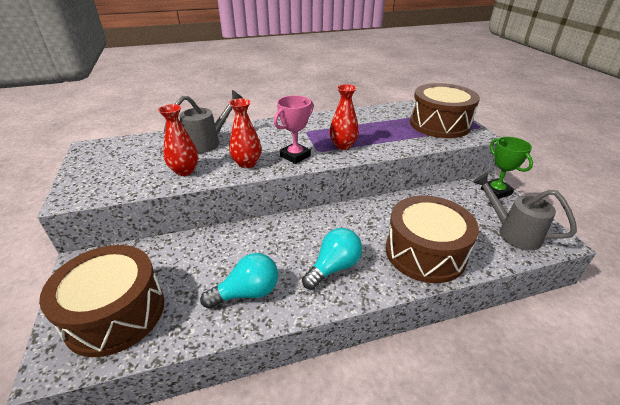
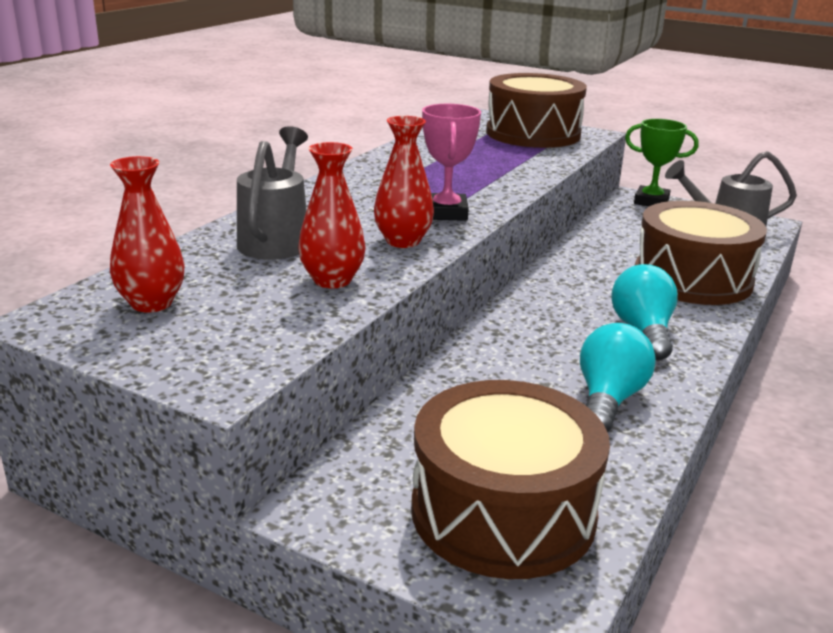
camera: 45 degrees left, 10 degrees down
(343, 146) = (478, 185): red vase -> red vase (151, 303)

